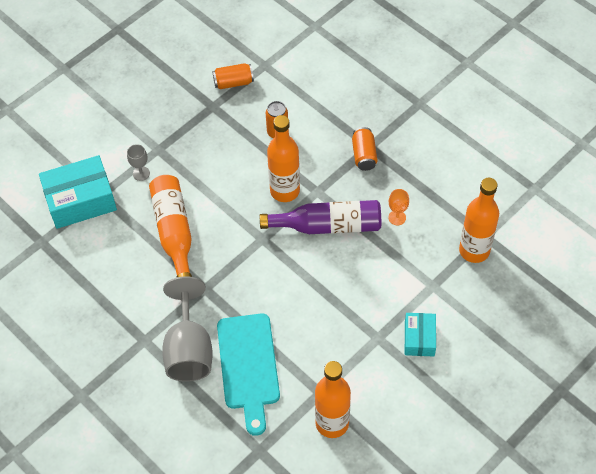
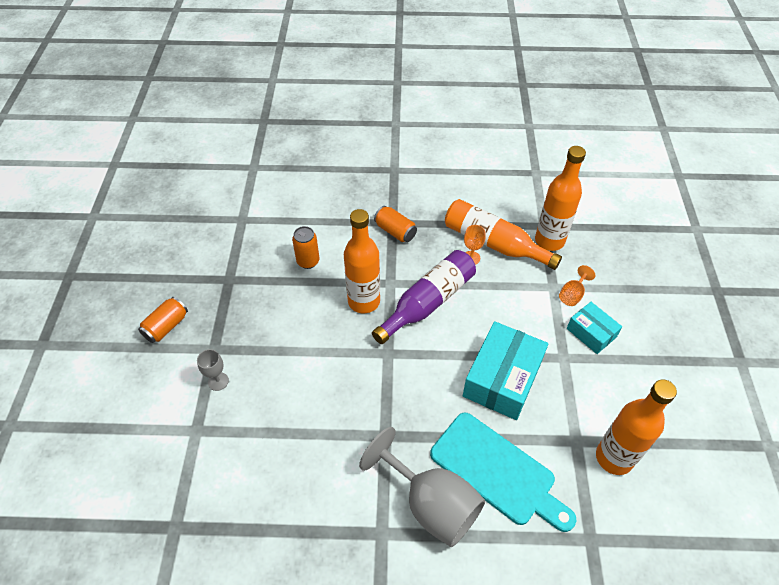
camera: 45 degrees left, 5 degrees down
(80, 200) = (179, 452): turquoise box -> turquoise box (502, 379)
(174, 232) = (304, 408): orange bottle -> orange bottle (493, 243)
(233, 82) = (228, 249): orange can -> orange can (166, 326)
(440, 302) = (572, 294): none -> orange goblet

